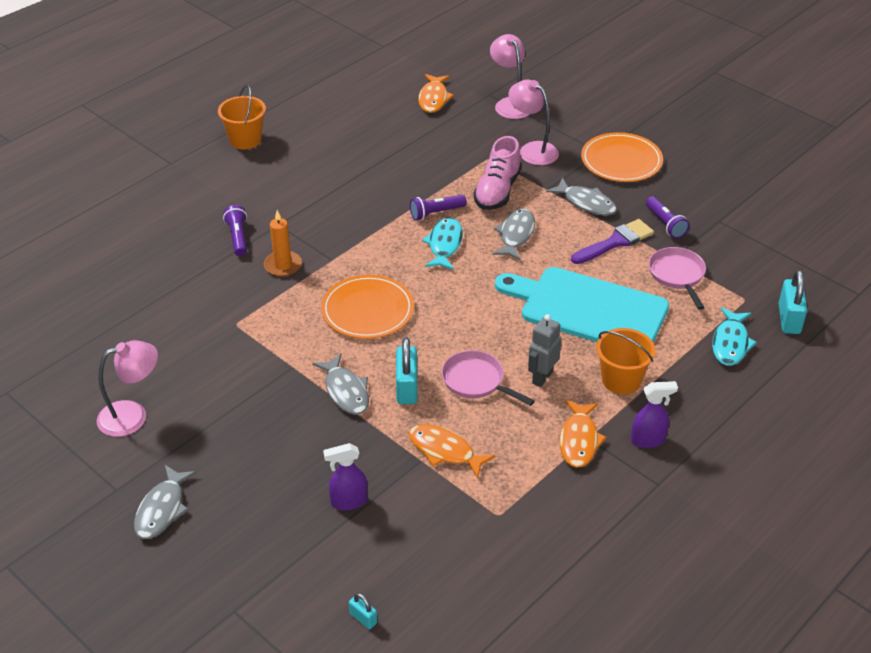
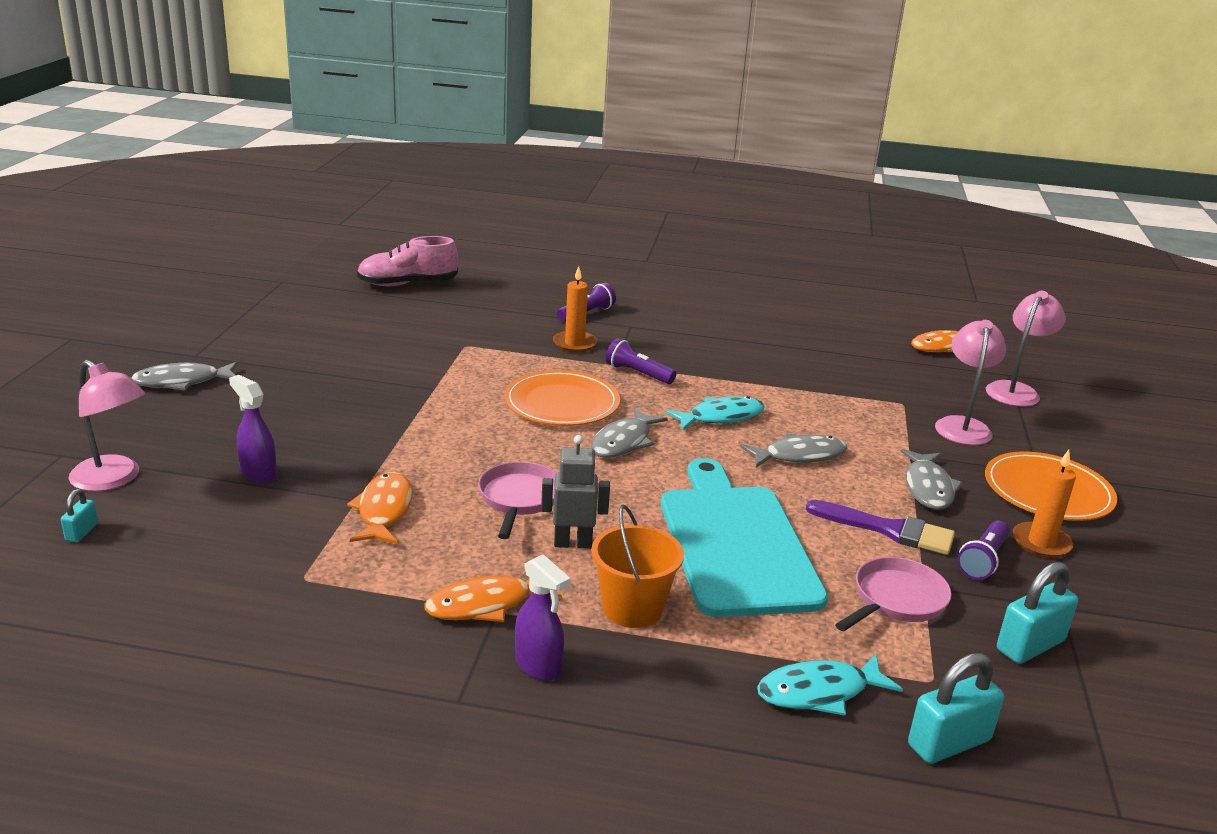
camera: 55 degrees right, 15 degrees down
(132, 416) = (296, 336): pink lamp -> pink lamp (113, 479)
(245, 140) = (726, 280): orange bucket -> none
(345, 391) = (425, 425): grey fish -> grey fish (623, 442)
(407, 388) = (465, 458): turquoise padlock -> turquoise padlock (1030, 645)
(436, 213) = (764, 398): purple flashlight -> purple flashlight (638, 374)
(497, 191) = (856, 423): pink shoe -> pink shoe (407, 284)
(664, 193) = (1041, 543): none -> orange candle

